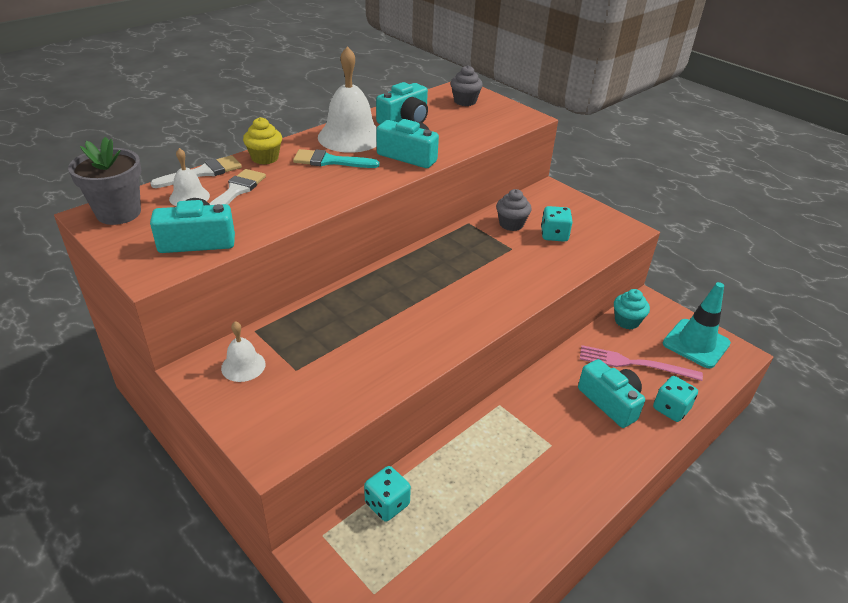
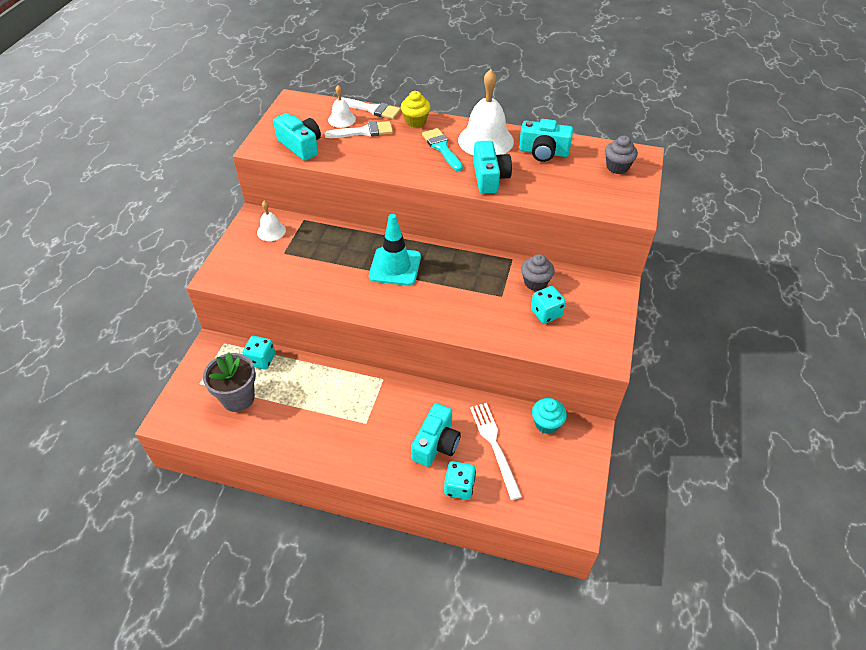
camera: 60 degrees right, 10 degrees up
(118, 213) = (302, 106): grey flower pot -> grey flower pot (238, 398)
(634, 364) = (494, 446): pink fork -> white fork
(696, 343) = (560, 483): turquoise traffic cone -> turquoise traffic cone (395, 267)

